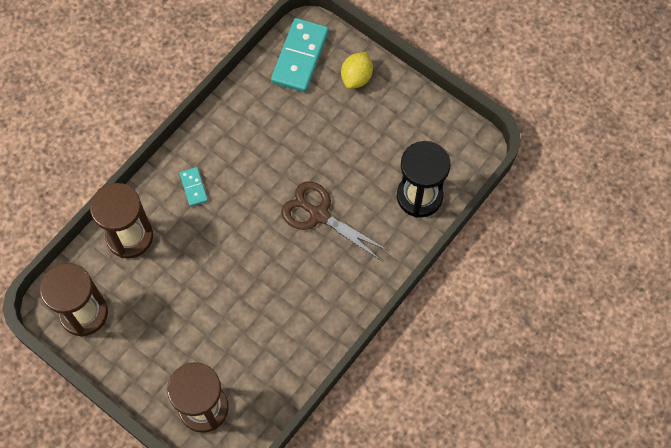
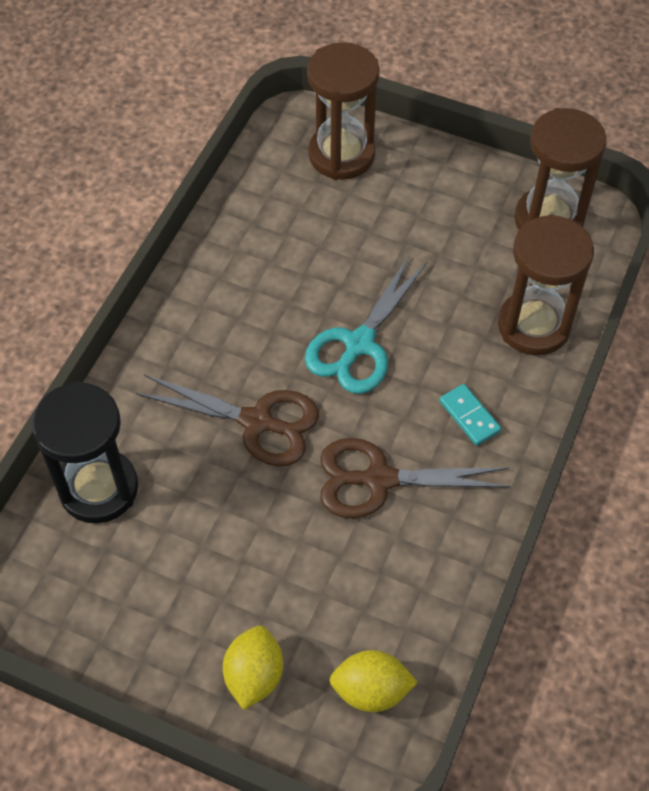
camera: 165 degrees right, 10 degrees down
(242, 251) = (359, 344): none -> turquoise scissors
(259, 162) = (379, 479): none -> brown scissors
(300, 57) = (371, 690): turquoise domino -> yellow lemon

